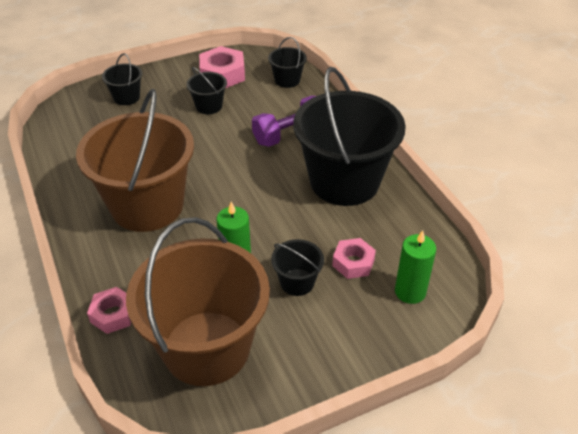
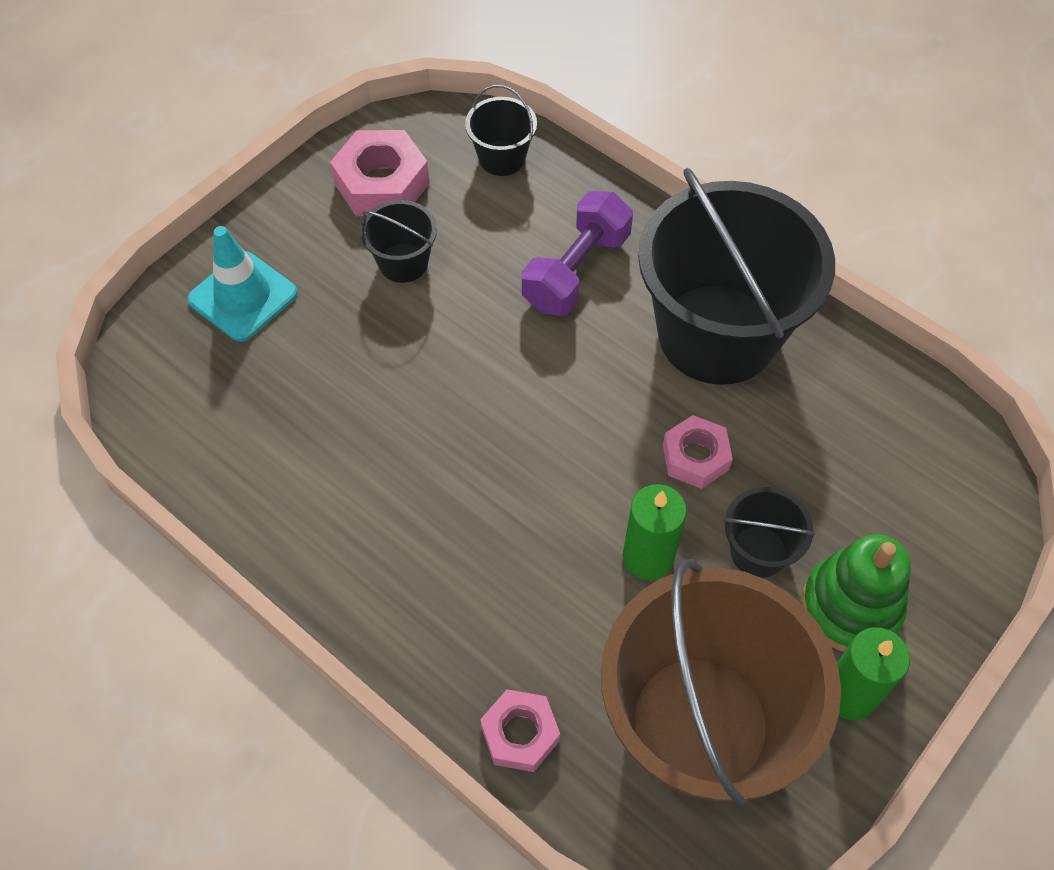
camera: 25 degrees left, 15 degrees up
(126, 97) = (243, 296): black bucket -> turquoise traffic cone
(147, 205) = (435, 508): brown bucket -> none
(330, 326) = (850, 607): none -> green stacking toy
(353, 262) = (817, 481): pink nut -> pink nut (695, 457)
(410, 292) = (924, 497): green candle -> green candle (849, 694)

